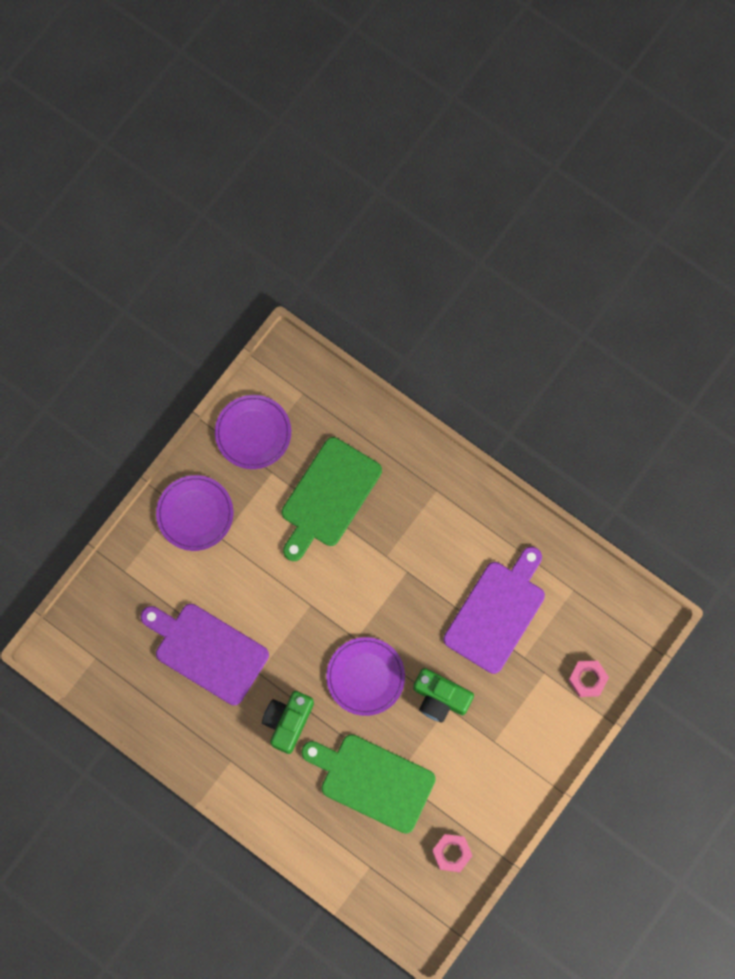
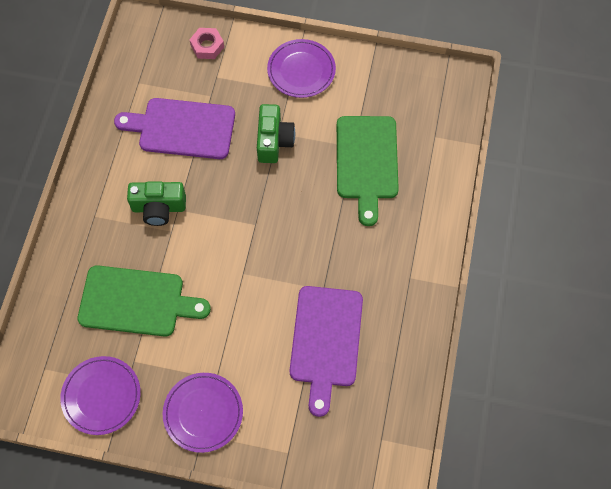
camera: 115 degrees left, 10 degrees down
(288, 722) = (353, 247): green camera -> green camera (159, 208)
(365, 677) = (284, 203): purple plate -> purple plate (301, 70)
(451, 853) = (391, 84): pink nut -> none

